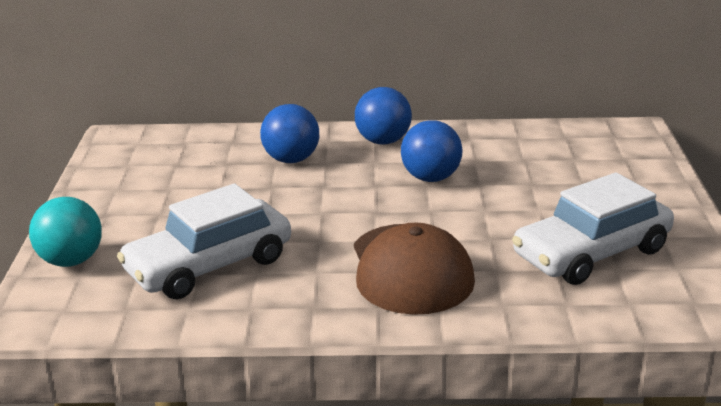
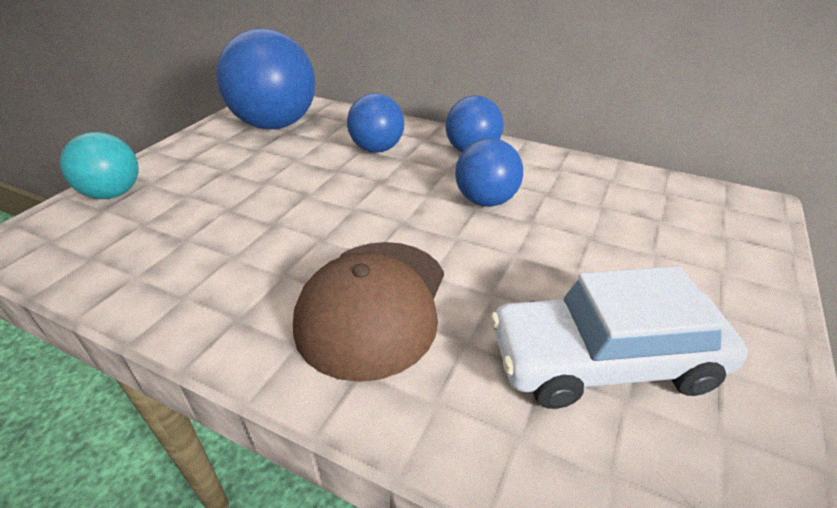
camera: 25 degrees right, 10 degrees up
(157, 161) = (275, 124): none -> blue ball
(209, 265) = (202, 234): white car -> none

